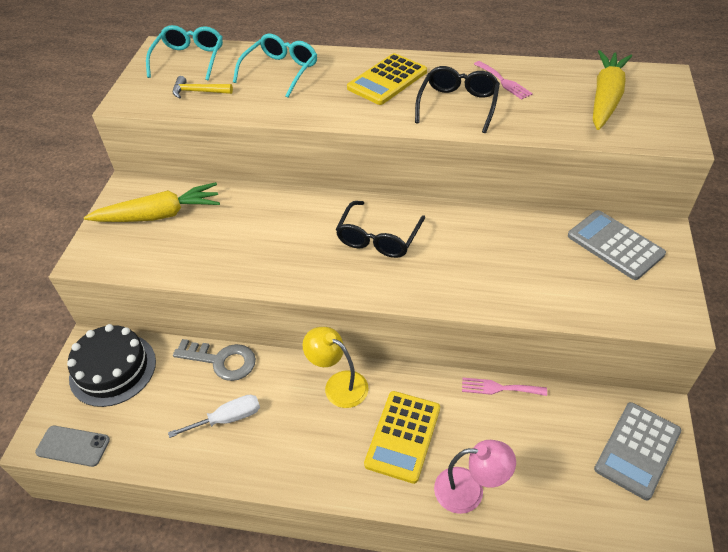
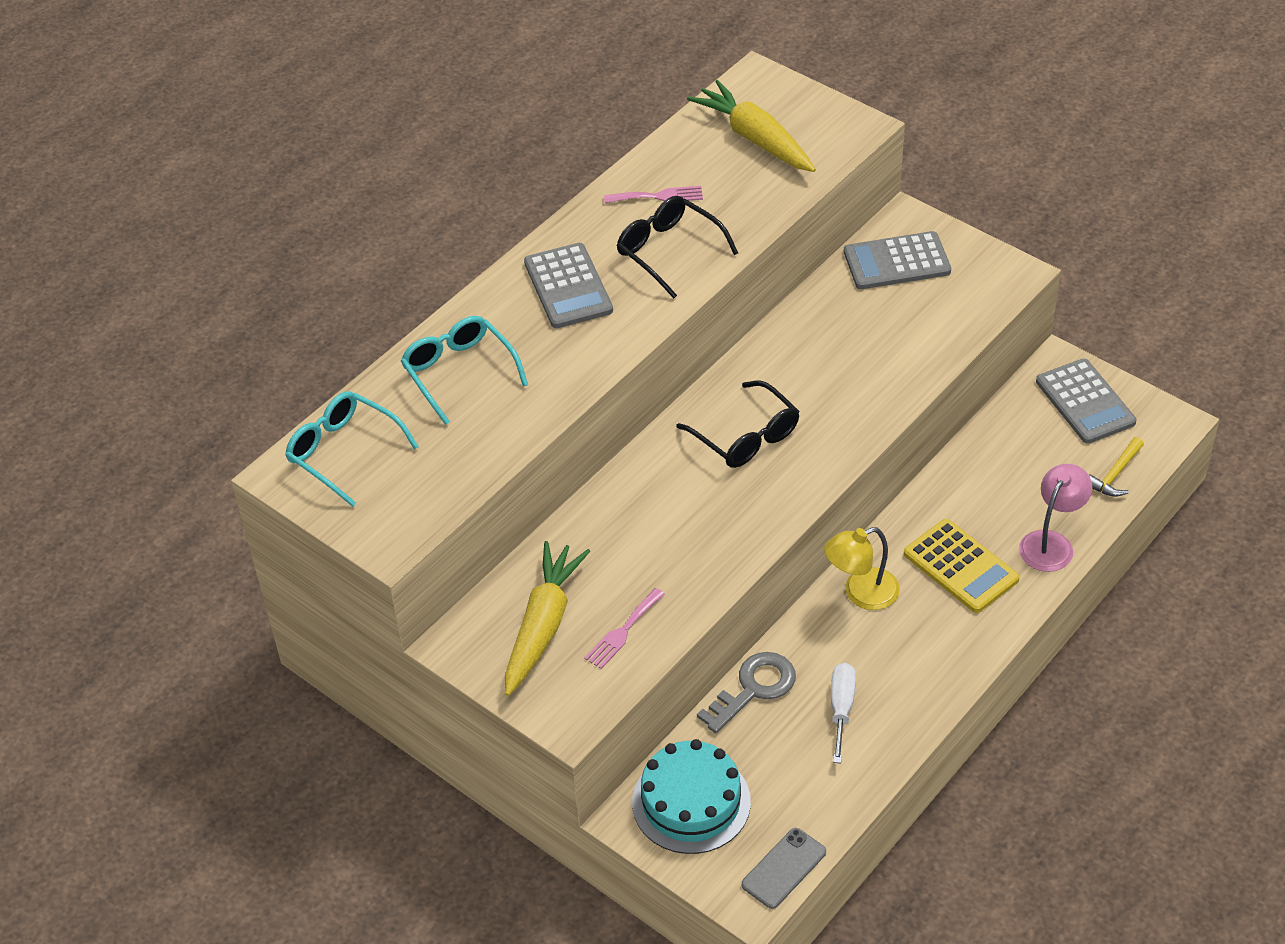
camera: 60 degrees left, 0 degrees up
(113, 369) = (691, 802): black cake -> turquoise cake
(198, 92) = (435, 465): yellow hammer -> yellow hammer (1115, 474)
(387, 80) = (568, 287): yellow calculator -> grey calculator
(499, 388) = (954, 464): pink fork -> pink fork (623, 631)

